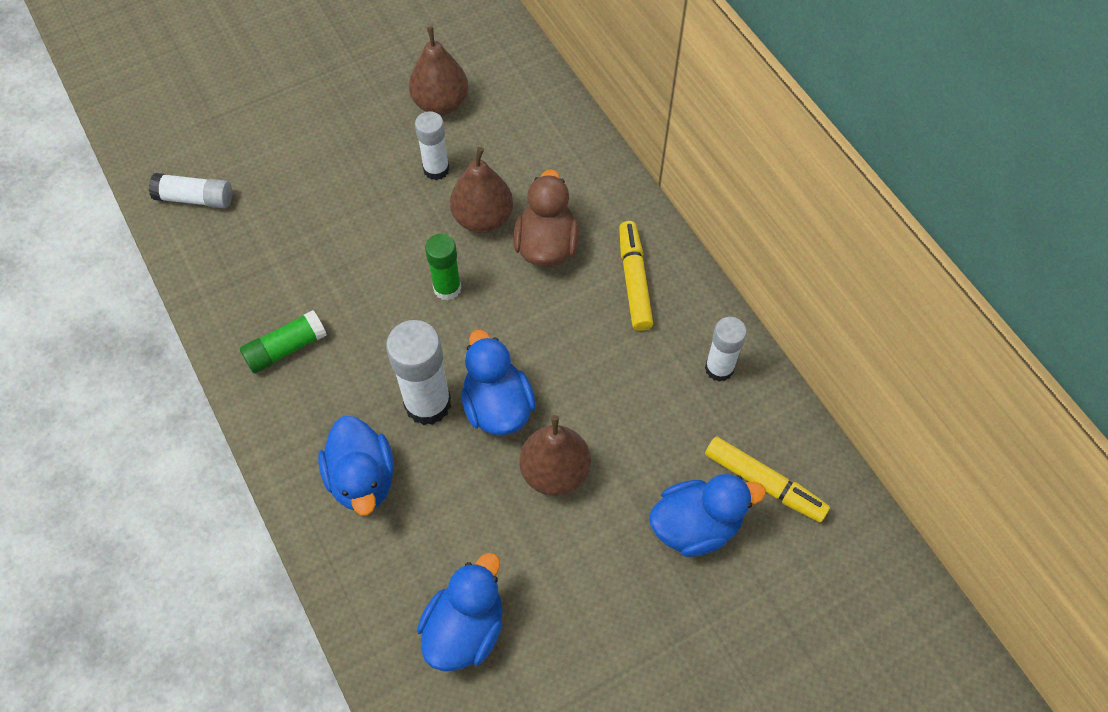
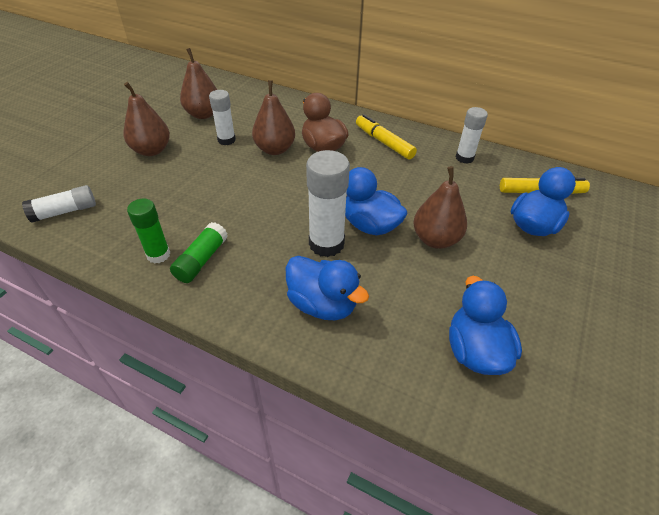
camera: 35 degrees left, 15 degrees down
(338, 143) = (152, 150): none -> brown pear
(447, 288) = (284, 186): green glue stick -> green glue stick (158, 255)

